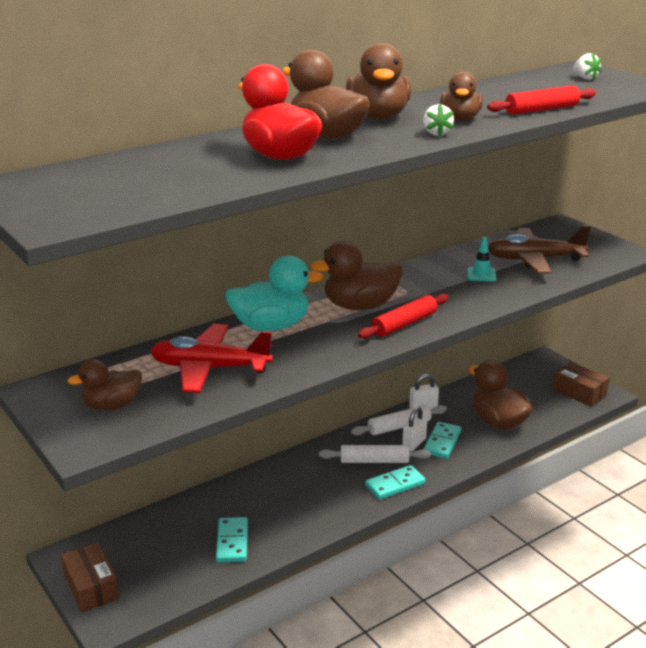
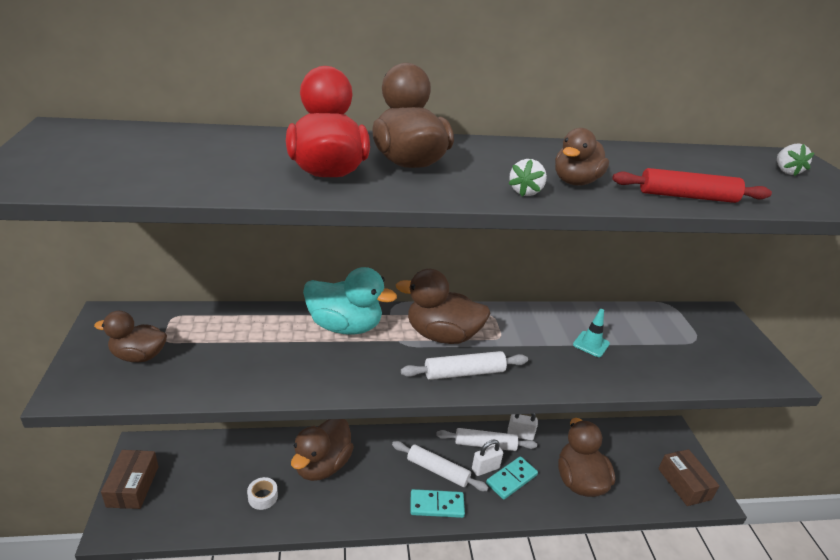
camera: 25 degrees right, 5 degrees up
(210, 368) = (251, 351): red plane -> none
(232, 542) = (263, 497): turquoise domino -> white tape
(378, 117) = (490, 155): brown duck -> brown duck (322, 465)
(404, 324) = (464, 373): red rolling pin -> white rolling pin
(534, 260) = (661, 347): brown plane -> none

